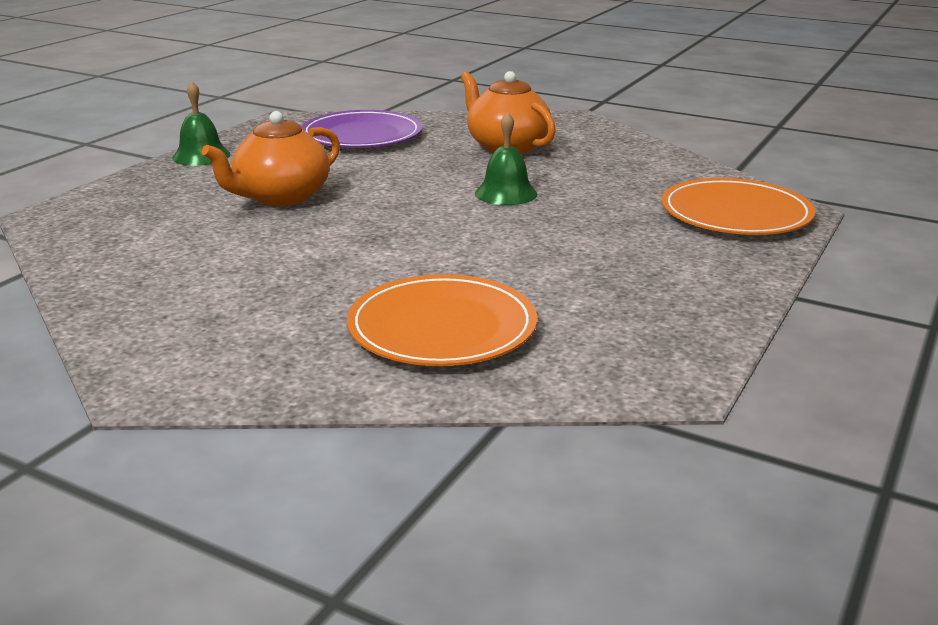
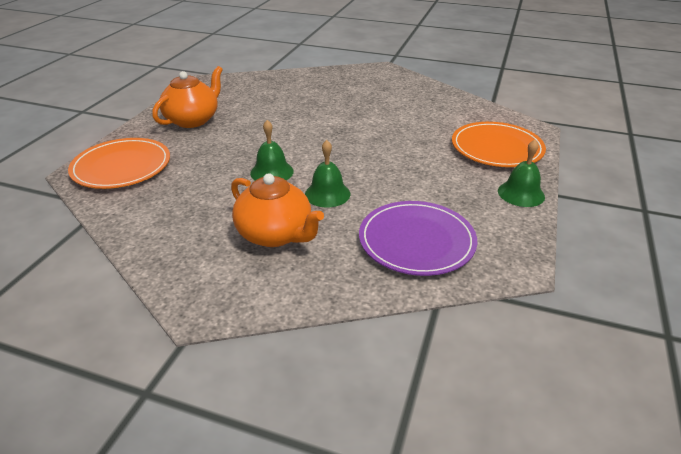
camera: 170 degrees right, 10 degrees up
(281, 197) = (418, 155): orange teapot -> orange teapot (193, 120)
(437, 170) = (327, 194): none -> green bell
(442, 327) = (291, 91): orange plate -> orange plate (496, 148)

